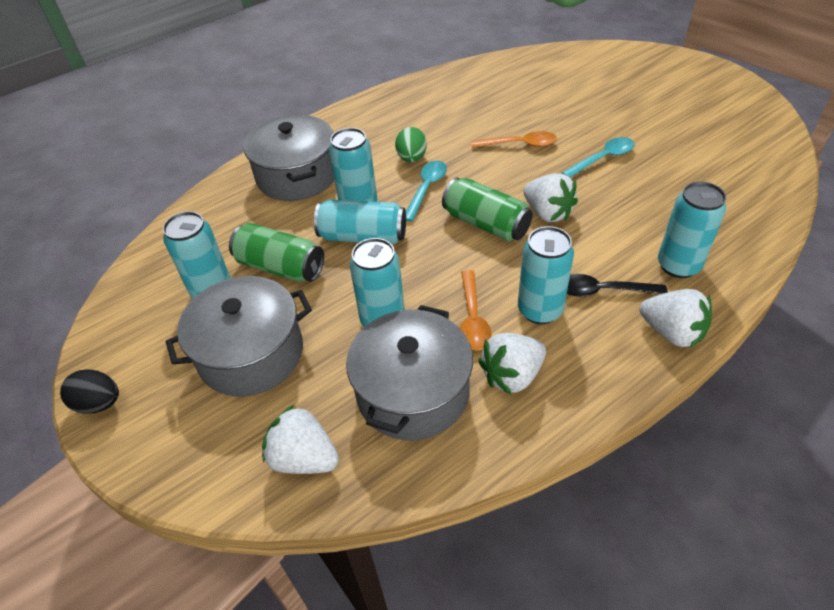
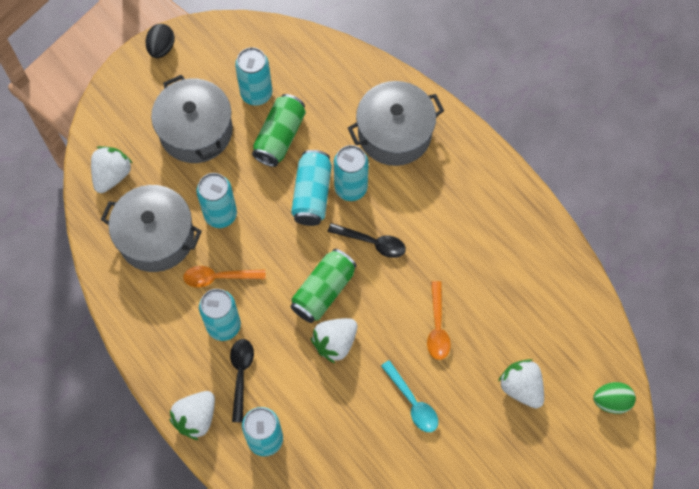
camera: 85 degrees right, 20 degrees up
(411, 158) = (418, 229): green egg -> green egg (611, 401)
(426, 189) = (372, 242): turquoise spoon -> black spoon
(512, 376) = (165, 302): white strawberry -> white strawberry (521, 387)

